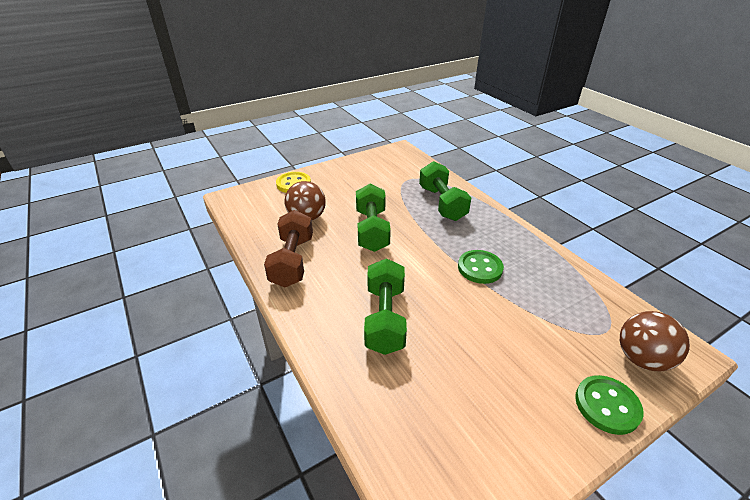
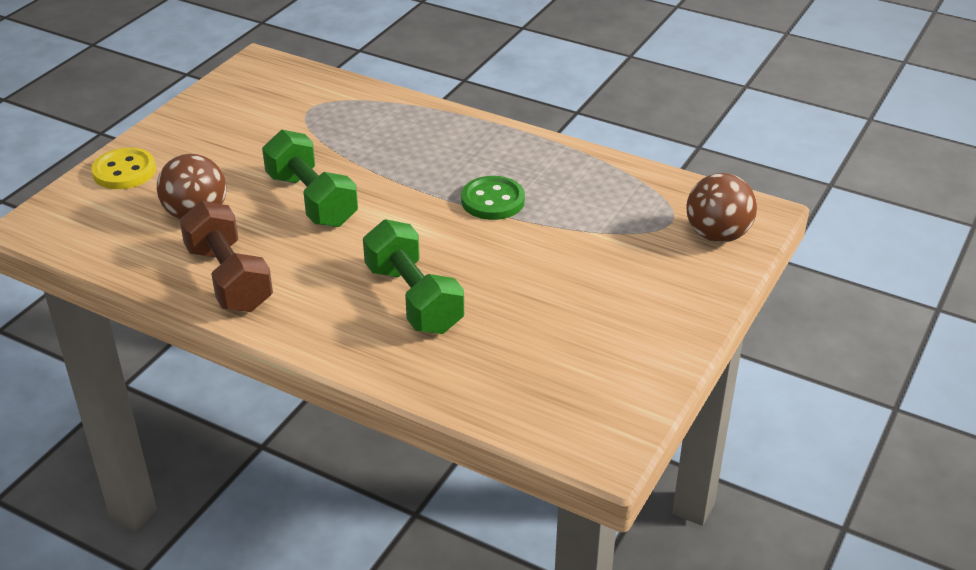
camera: 30 degrees left, 0 degrees up
(442, 203) = (386, 130): green dumbbell -> none
(607, 405) = (701, 291): green button -> none

